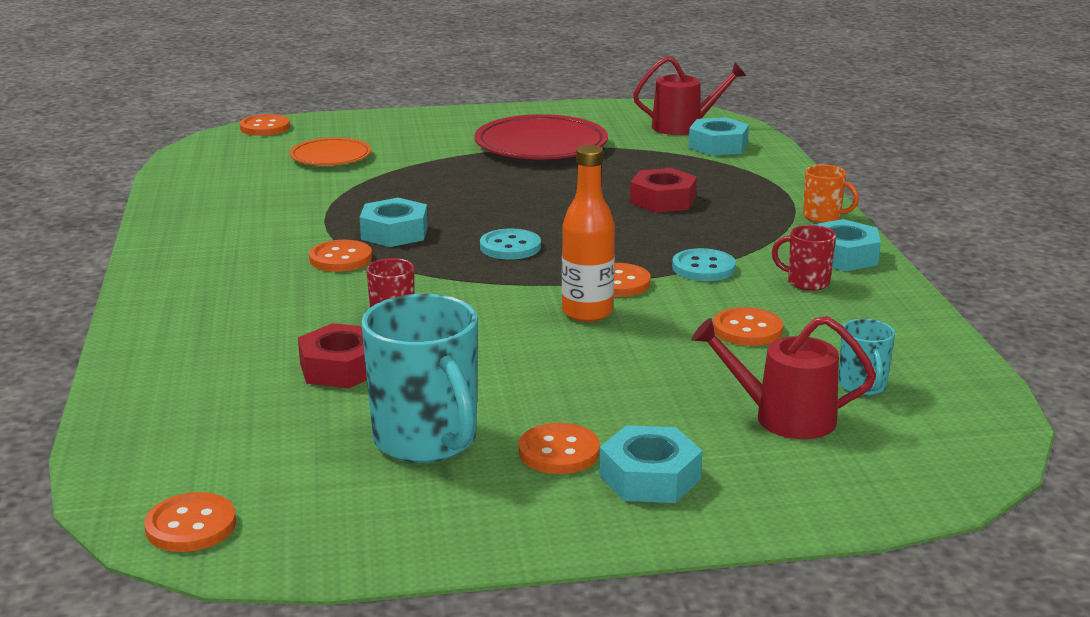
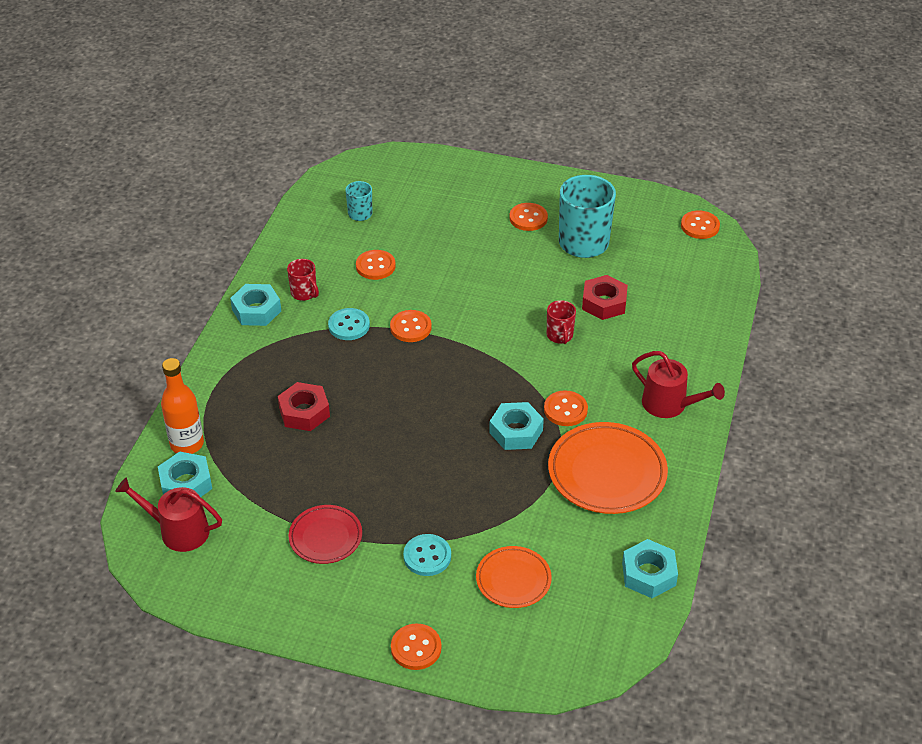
camera: 155 degrees left, 20 degrees up
(260, 226) = (607, 472): none -> orange plate
(265, 127) = (551, 675): orange button -> orange button (416, 648)
(510, 247) = (449, 387): turquoise button -> turquoise button (427, 556)
(541, 145) = (325, 537): red plate -> red plate, size x0.59
(587, 313) = (448, 306): orange bottle -> orange bottle (187, 444)
(649, 477) = (499, 195): turquoise nut -> turquoise nut (649, 574)
(784, 417) = (414, 207): red watering can -> red watering can (669, 405)
(823, 217) = (221, 354): orange mug -> none

